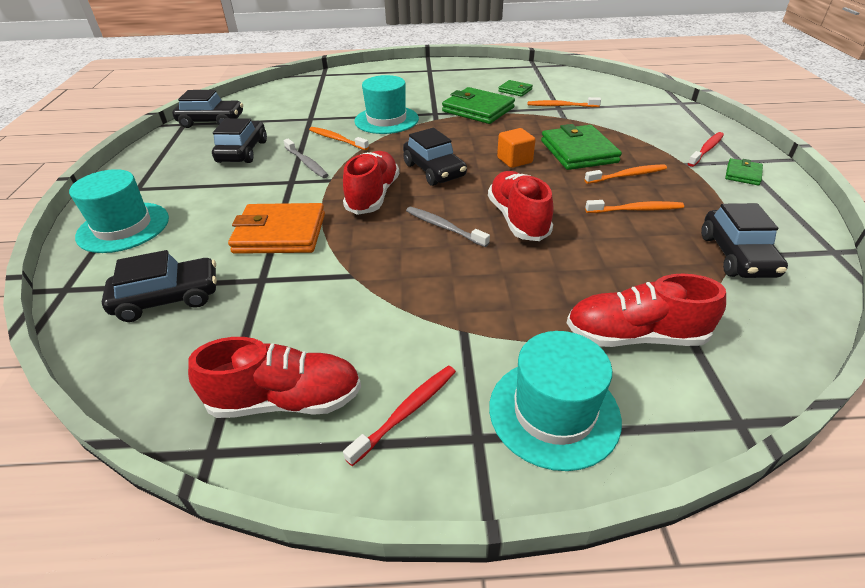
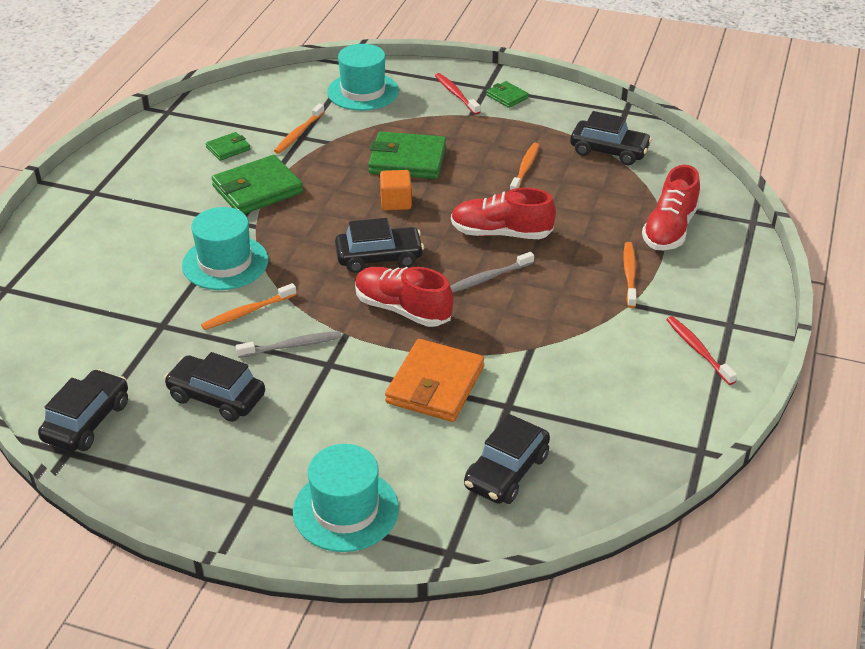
camera: 70 degrees left, 0 degrees up
(168, 298) = (506, 471): black car -> black car turned 150 degrees counterclockwise
(286, 400) = (665, 407): red shoe -> none
(554, 412) = (721, 287): turquoise hat -> turquoise hat (363, 91)
(627, 175) = (469, 151): orange toothbrush -> orange toothbrush (629, 274)

